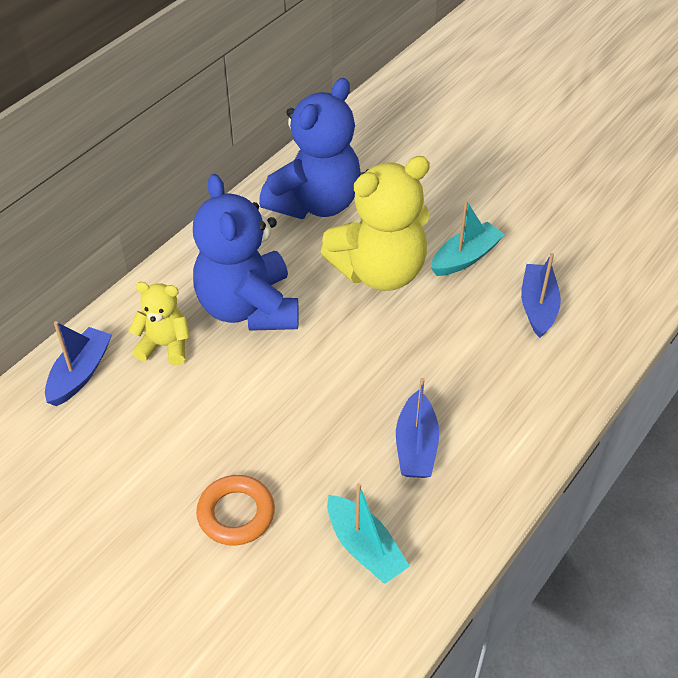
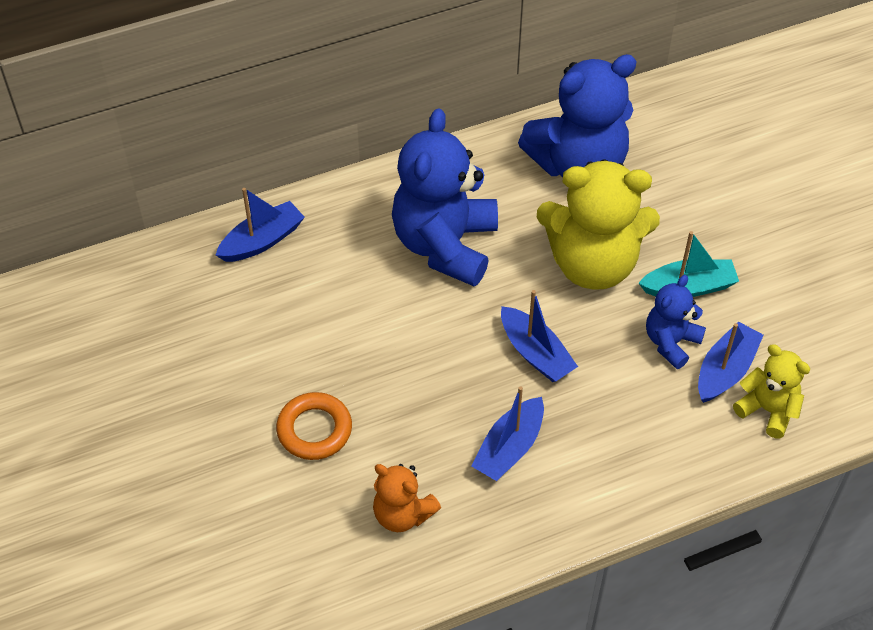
camera: 30 degrees right, 5 degrees up
(165, 346) = (349, 248): yellow teddy bear -> yellow teddy bear (768, 410)
(364, 547) = (402, 514): turquoise boat -> orange teddy bear
(383, 360) = (535, 353): none -> blue boat
(482, 304) = (671, 342): none -> blue teddy bear

